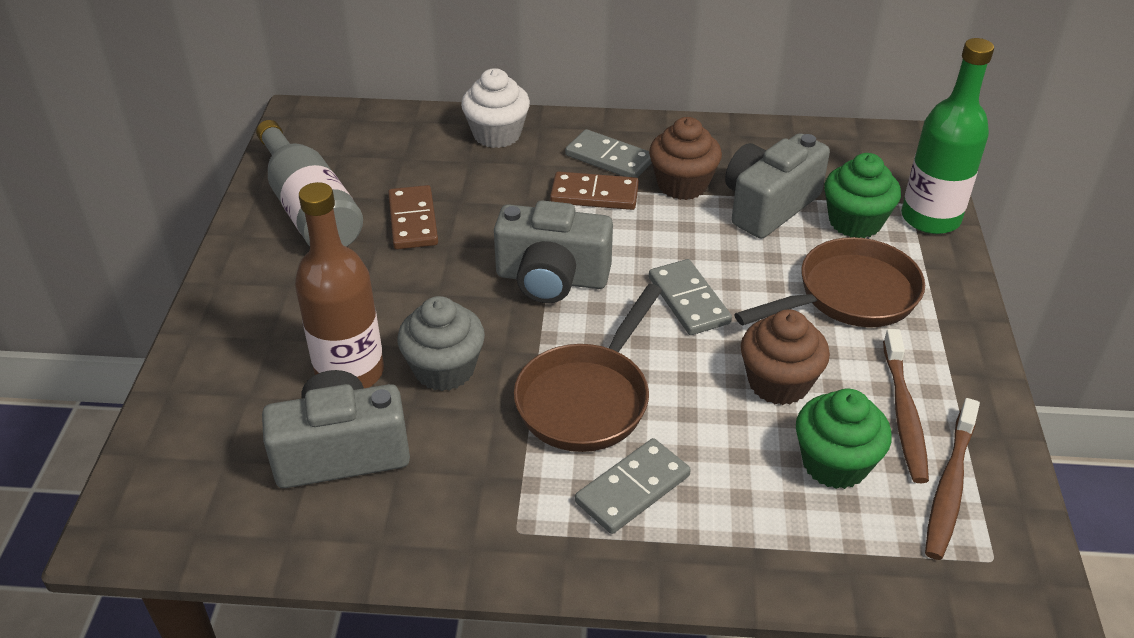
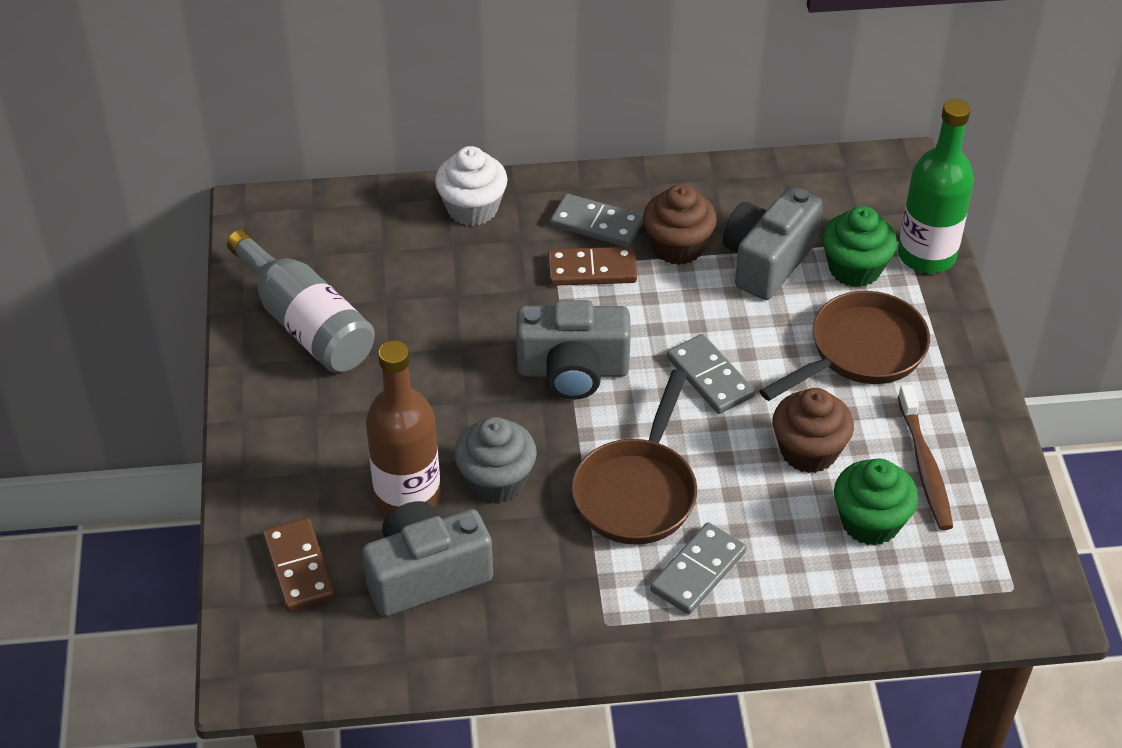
camera: 10 degrees left, 5 degrees up
(413, 221) = (416, 324): brown domino -> brown domino (299, 567)
(949, 487) = (971, 529): brown toothbrush -> none

